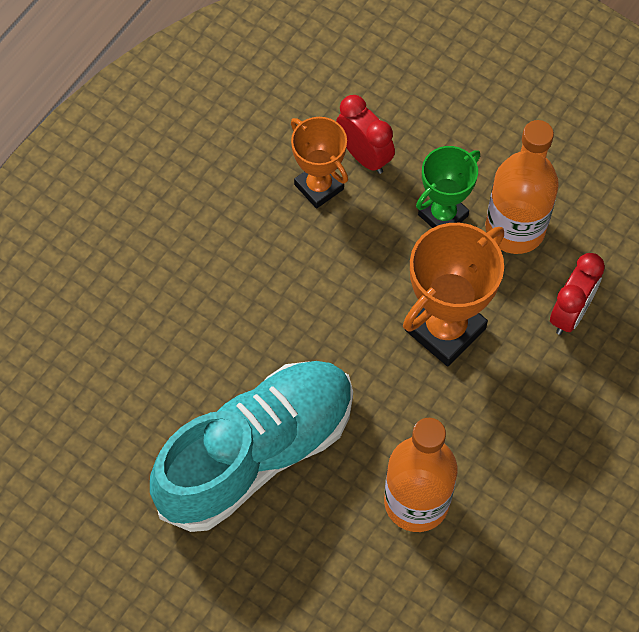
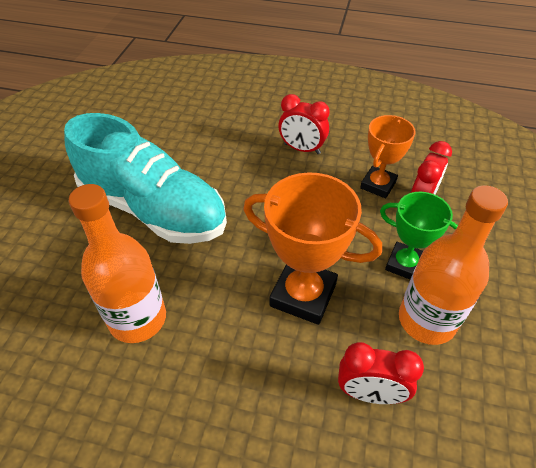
camera: 70 degrees right, 15 degrees down
(218, 245) = (302, 149): none -> red clock

